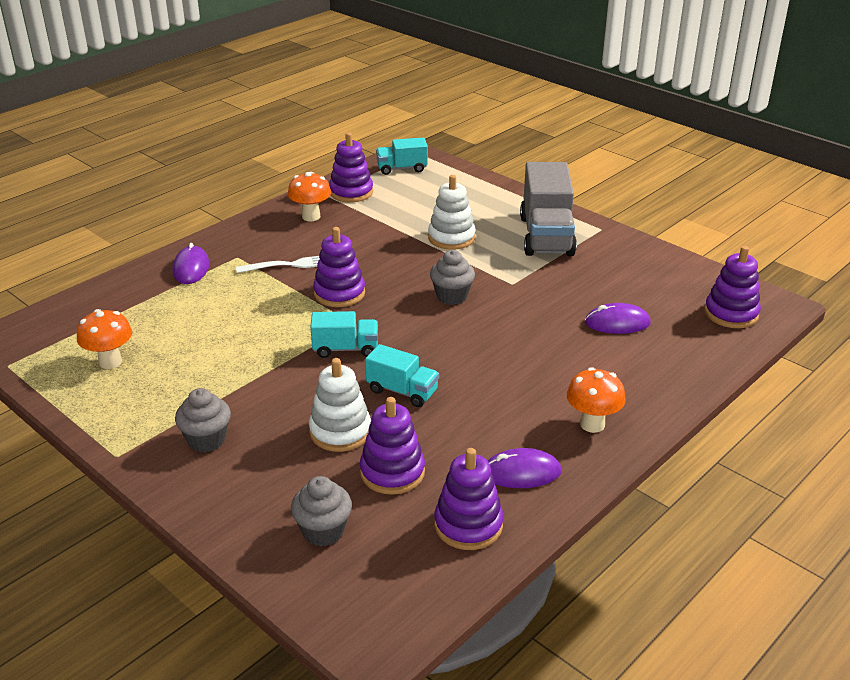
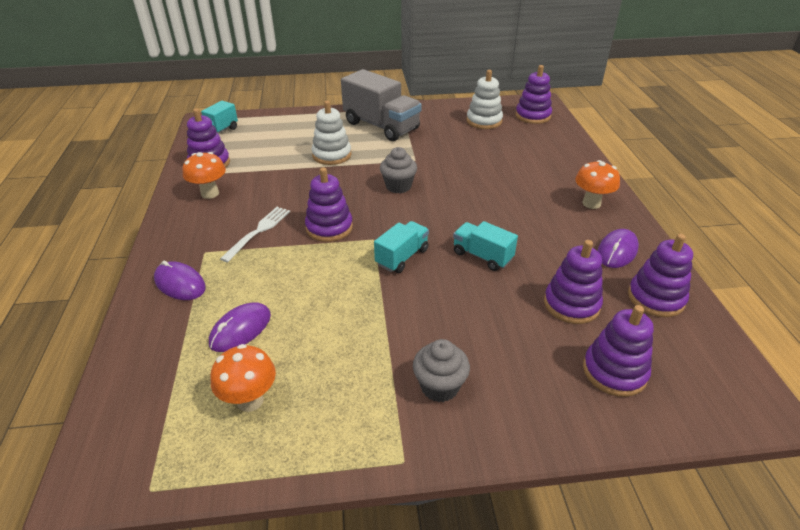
camera: 50 degrees left, 5 degrees up
(323, 531) = (614, 371): grey cupcake -> purple stacking toy
(340, 431) = (501, 306): white stacking toy -> white stacking toy (484, 121)
(402, 391) = (482, 256): turquoise truck -> turquoise truck turned 120 degrees counterclockwise
(617, 323) = (501, 149): purple mouse -> purple mouse (240, 329)

